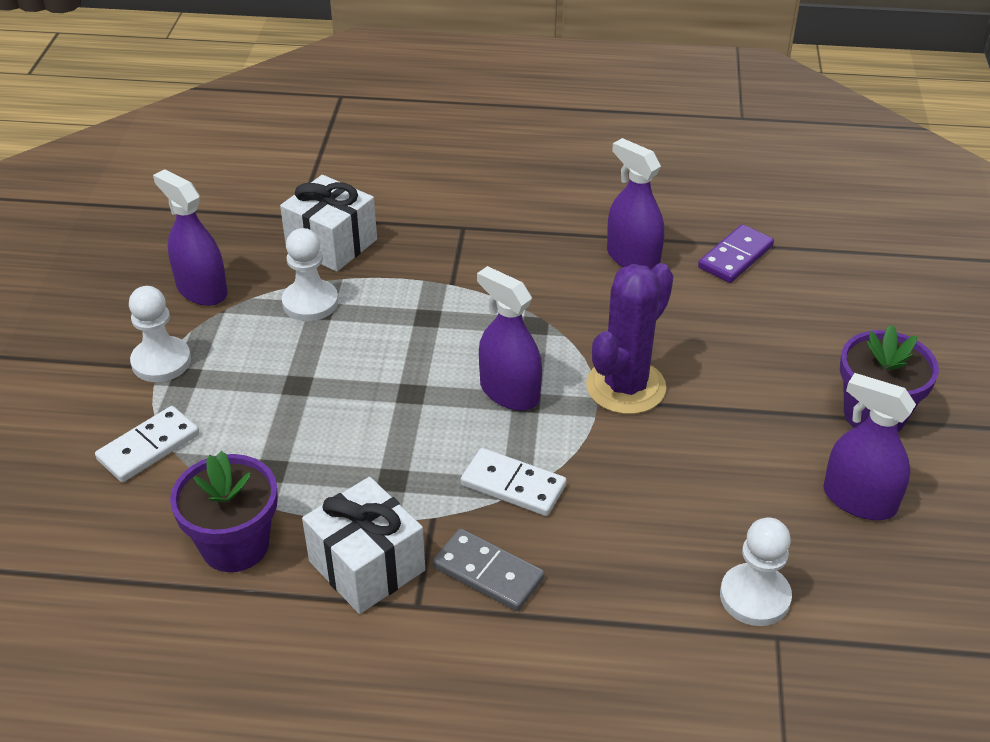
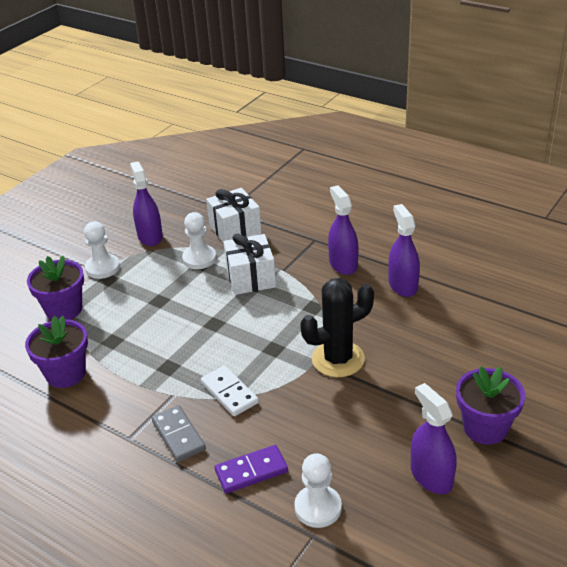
camera: 30 degrees right, 5 degrees down
(149, 447) = (64, 310): white domino -> purple flower pot
(366, 566) = (120, 408): white gift -> white gift (250, 278)
(509, 392) = (268, 340): purple spray bottle -> purple spray bottle (343, 264)
(625, 387) = (338, 359): purple cactus -> black cactus
(735, 257) = (470, 302): purple domino -> purple domino (251, 471)

